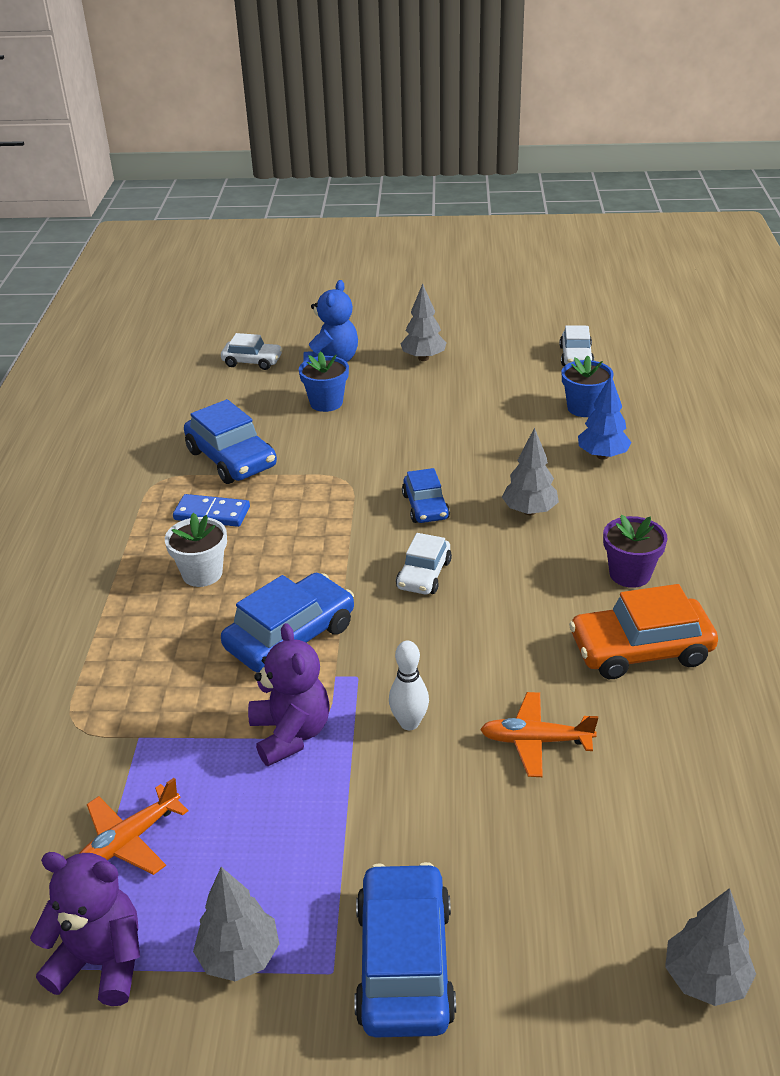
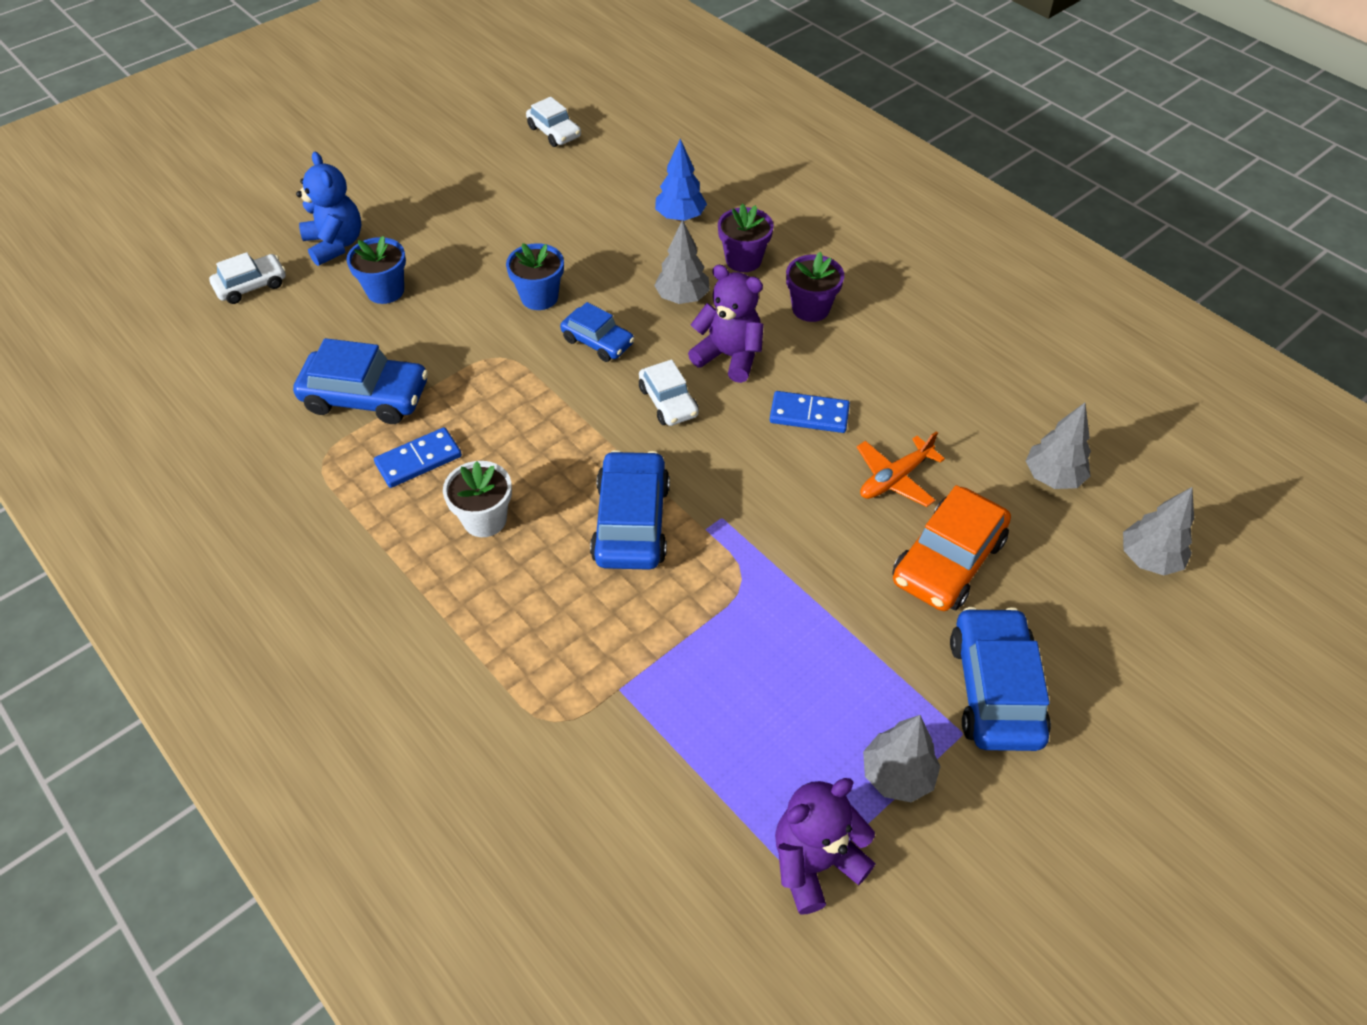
camera: 45 degrees left, 15 degrees up
(129, 840) = (719, 768): orange plane -> none
(291, 734) = (730, 597): purple teddy bear -> purple teddy bear (729, 356)
(404, 963) = (995, 689): blue car -> blue car turned 45 degrees clockwise
(409, 723) = (801, 526): white bowling pin -> none
(423, 358) = (421, 198): grey tree -> grey tree (1052, 477)
(524, 649) = (809, 414): none -> blue domino
(584, 408) = (617, 180): blue flower pot -> blue flower pot (539, 297)
(616, 510) = (743, 260): none -> purple flower pot
(640, 650) = (882, 364): orange car -> orange car (947, 560)

